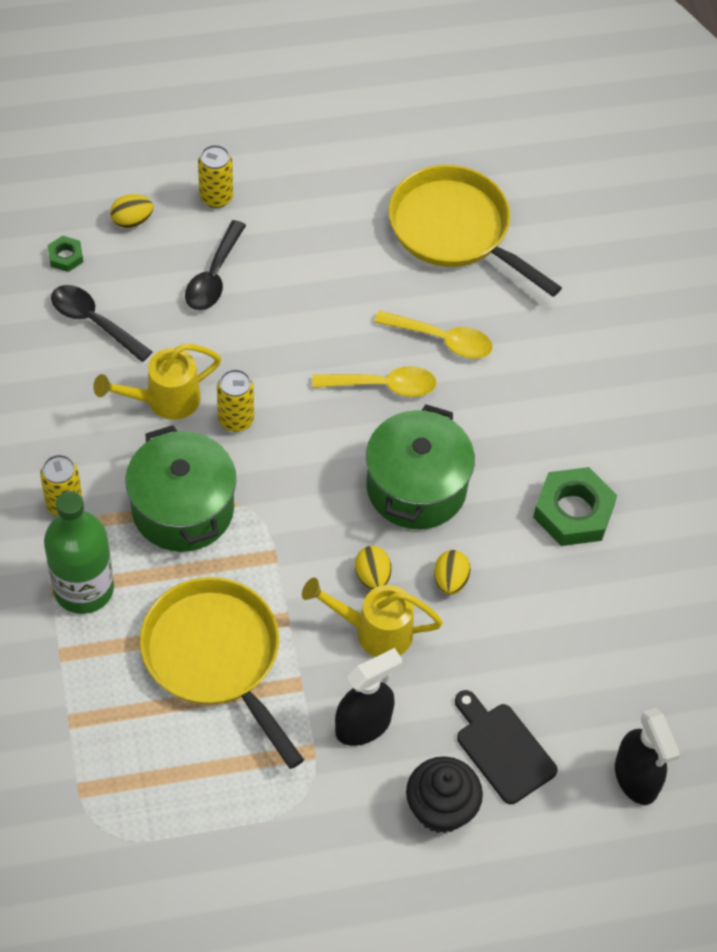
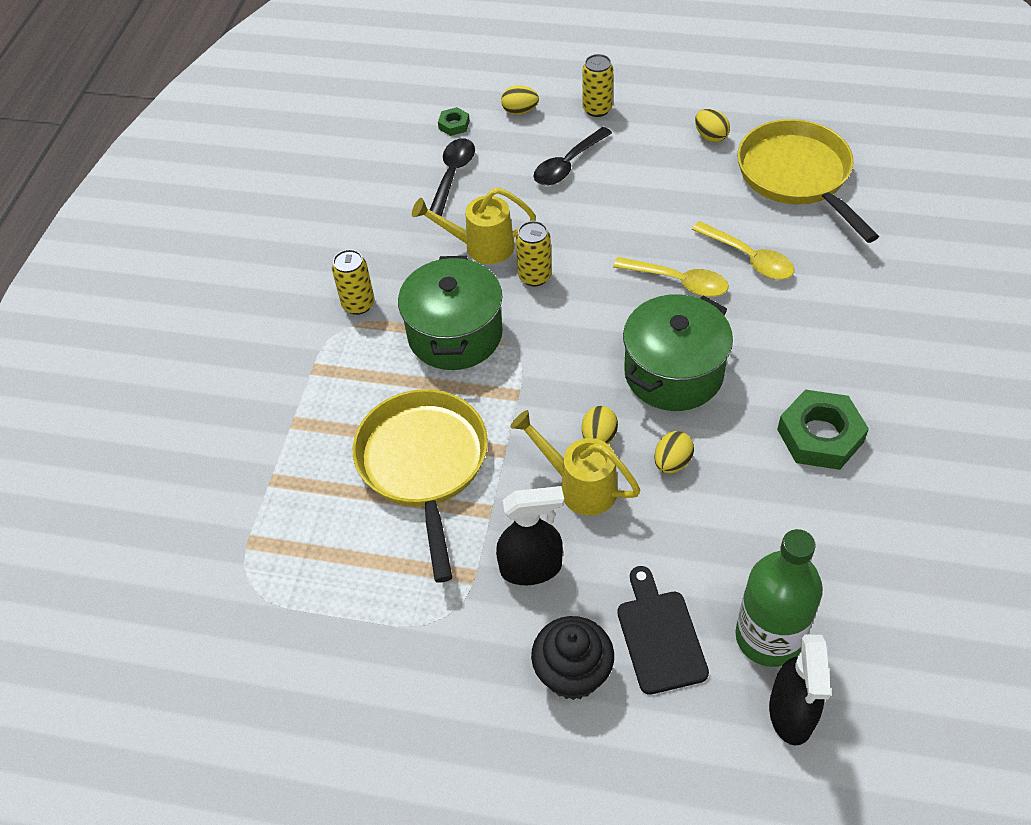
camera: 30 degrees right, 5 degrees down
(84, 589) = (339, 374): green bottle -> green bottle (768, 637)
(94, 322) = (452, 175): black spoon -> black spoon turned 45 degrees clockwise
(350, 203) = (710, 136): none -> yellow egg

